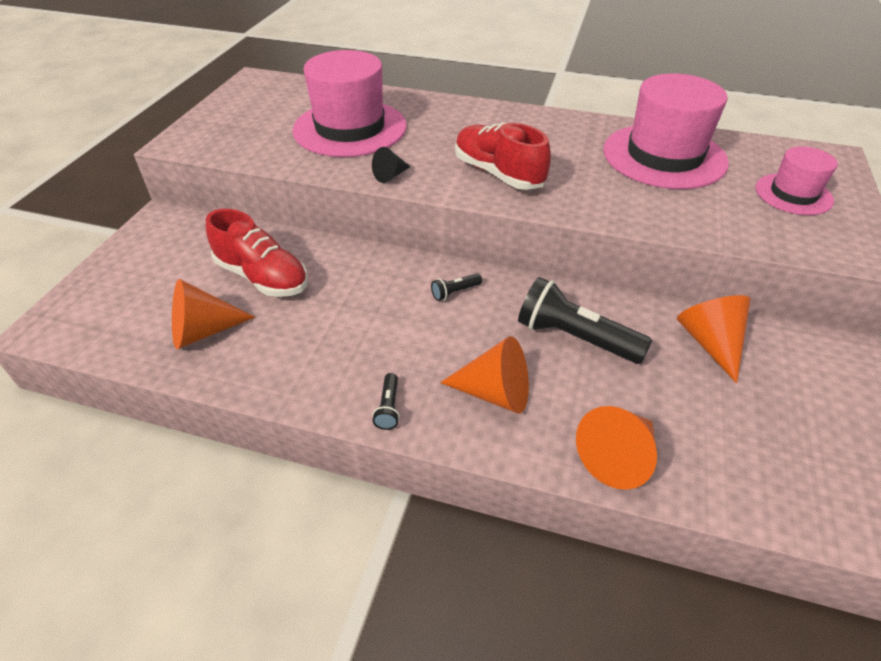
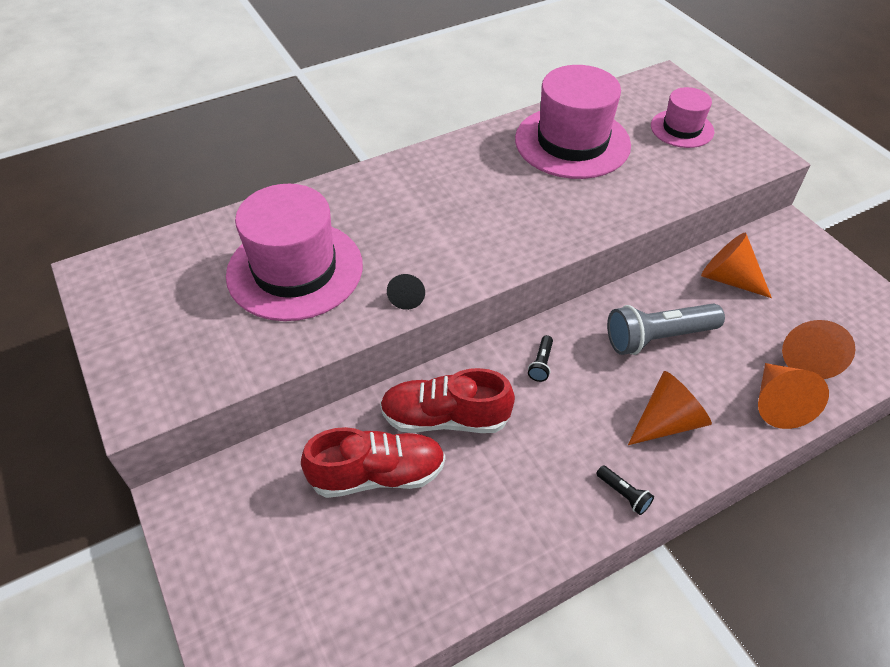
camera: 45 degrees left, 5 degrees up
(204, 331) = (405, 565): orange cone -> orange cone (808, 356)
(498, 174) = (485, 236): red shoe -> red shoe (445, 418)
(574, 337) = (657, 338): black flashlight -> grey flashlight

